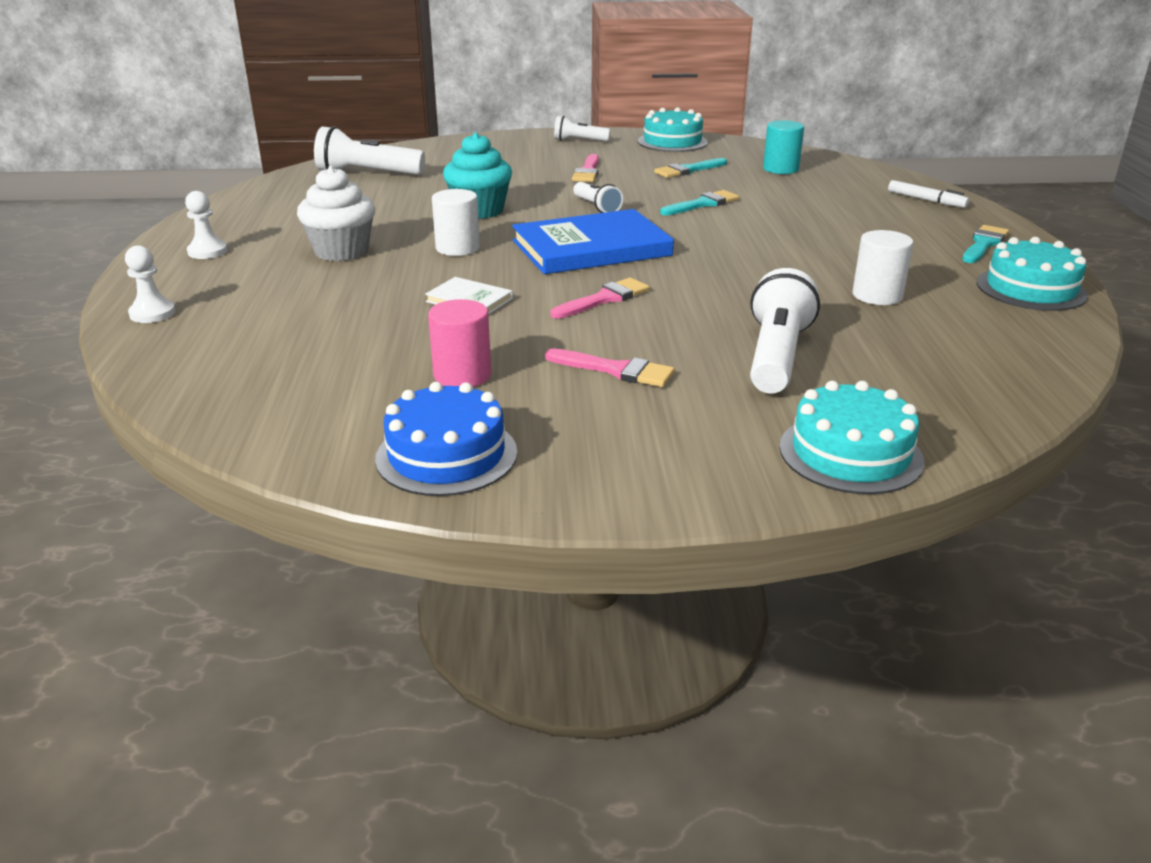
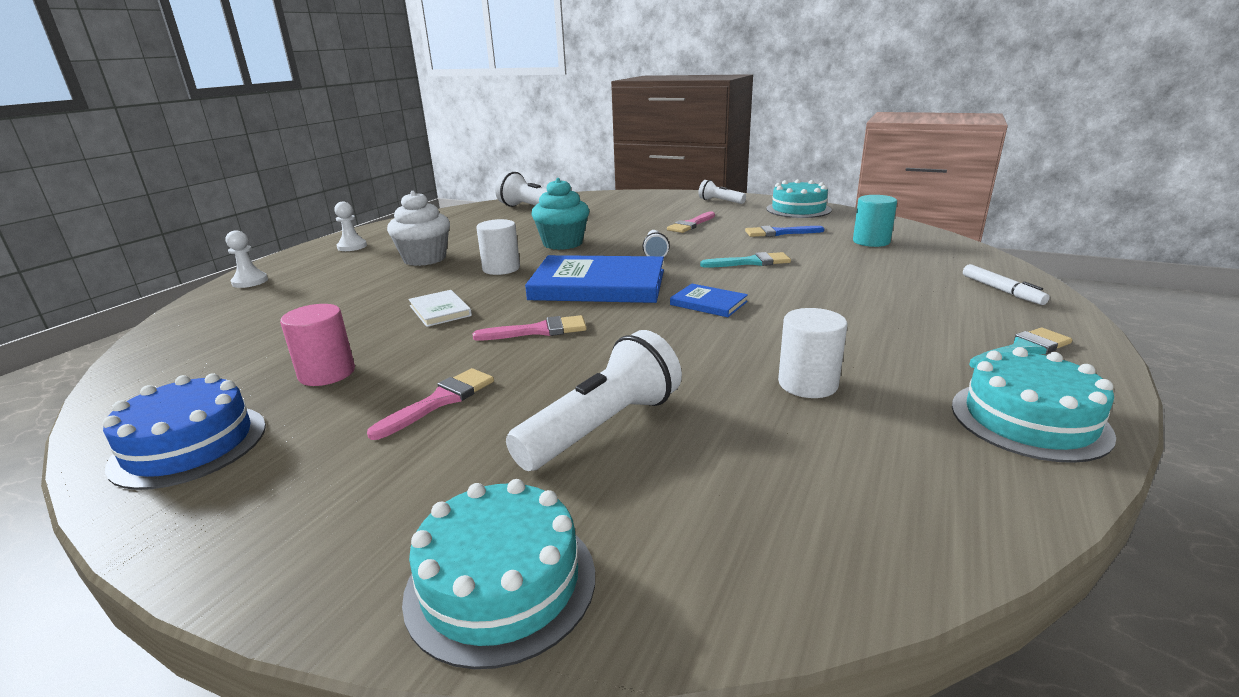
camera: 30 degrees right, 5 degrees down
(616, 370) = (440, 401): pink brush -> pink brush turned 105 degrees counterclockwise
(688, 170) = (779, 233): turquoise brush -> blue brush
(719, 248) = (708, 303): none -> blue book

